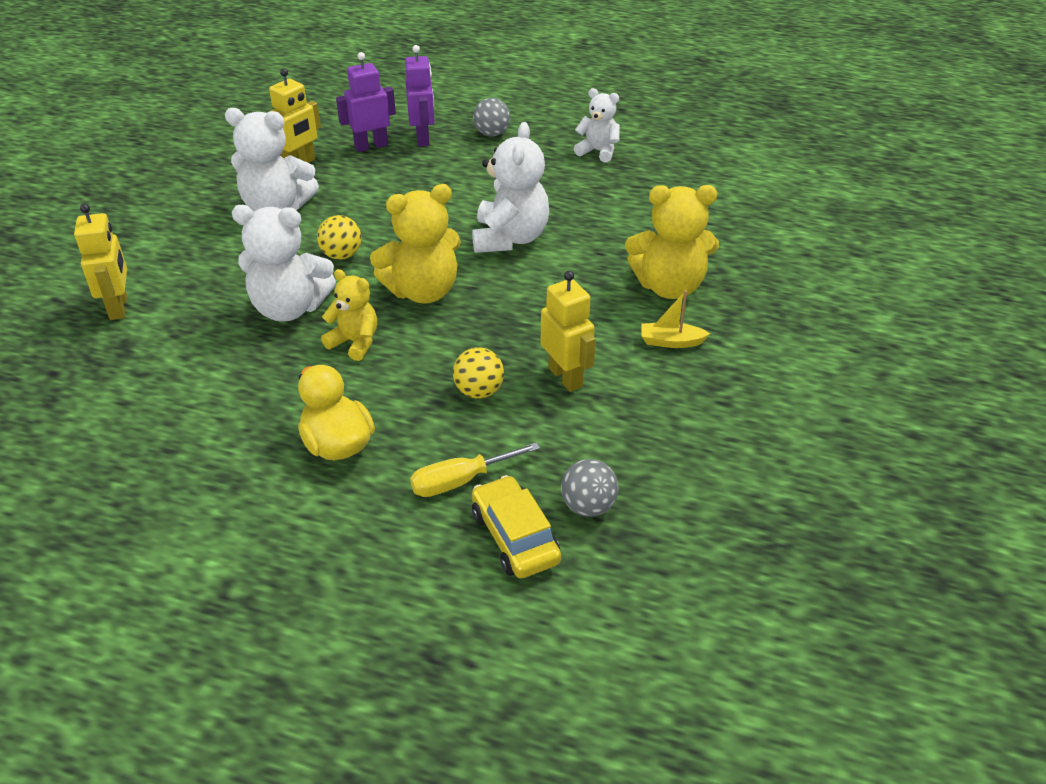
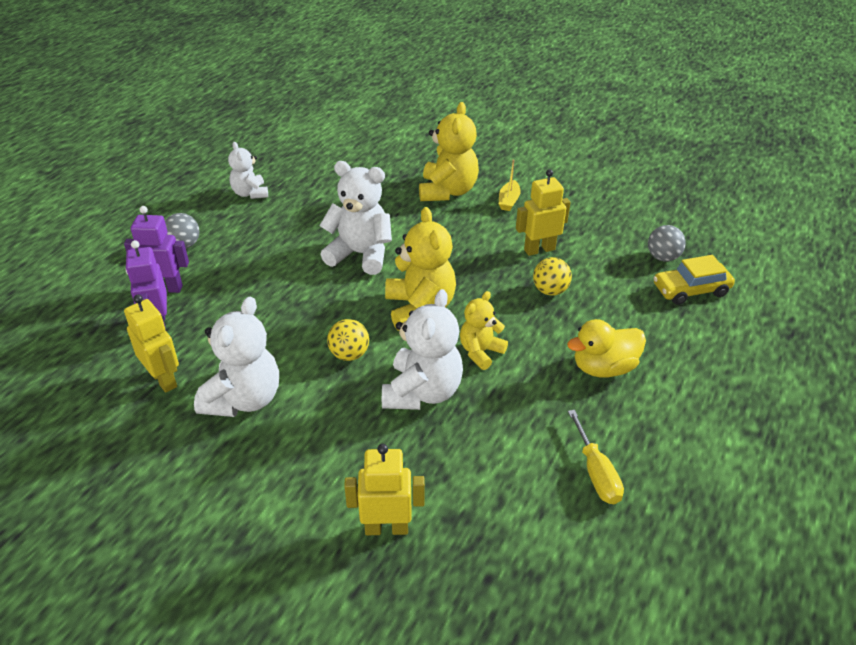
camera: 80 degrees left, 0 degrees up
(460, 481) = (641, 308): yellow screwdriver -> yellow screwdriver (596, 473)
(598, 151) = (250, 193): white teddy bear -> white teddy bear turned 60 degrees counterclockwise

